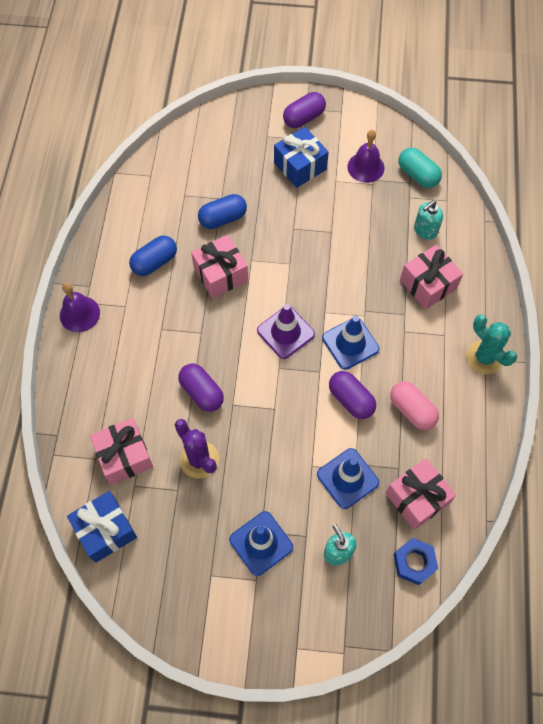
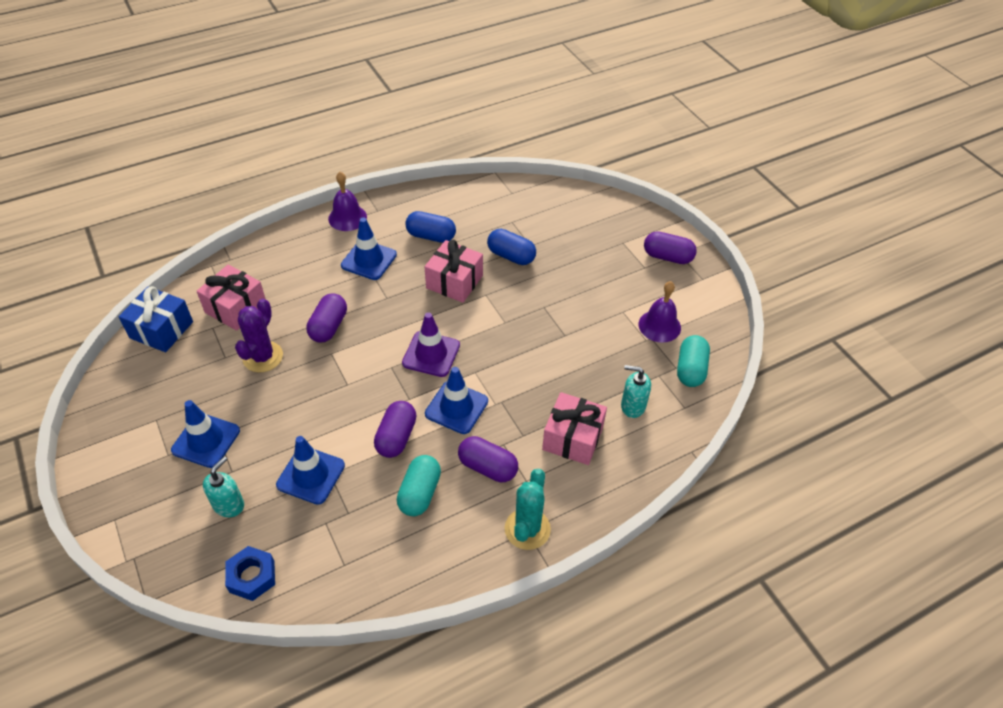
camera: 55 degrees right, 15 degrees down
(146, 323) = (369, 260): none -> blue traffic cone
(300, 166) = (614, 279): blue gift -> none
(412, 410) = (419, 493): pink capsule -> turquoise capsule
(417, 498) = (324, 545): pink gift -> none
(418, 353) = (487, 467): none -> purple capsule

